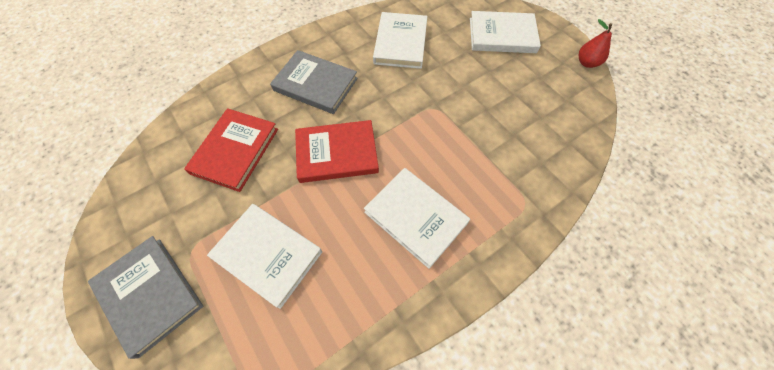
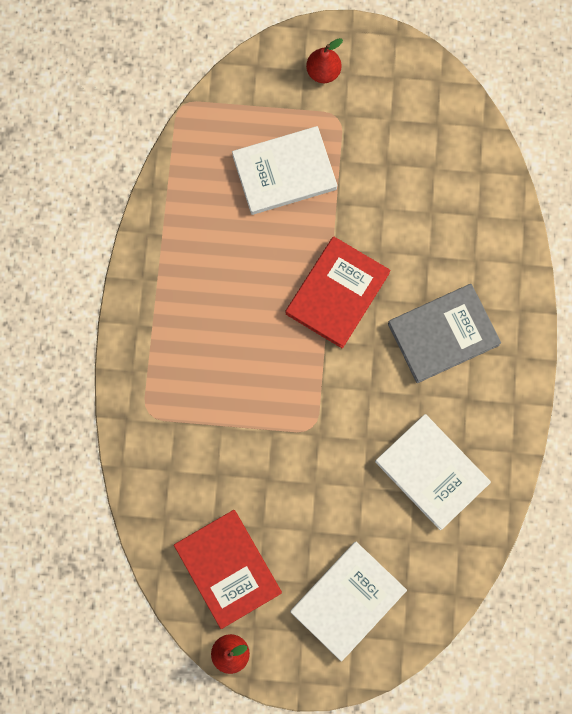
camera: 130 degrees right, 15 degrees up
(149, 294) = (323, 72): grey book -> red pear
(235, 151) = (416, 206): red book -> red book (228, 569)
(415, 217) = (216, 310): white book -> none

